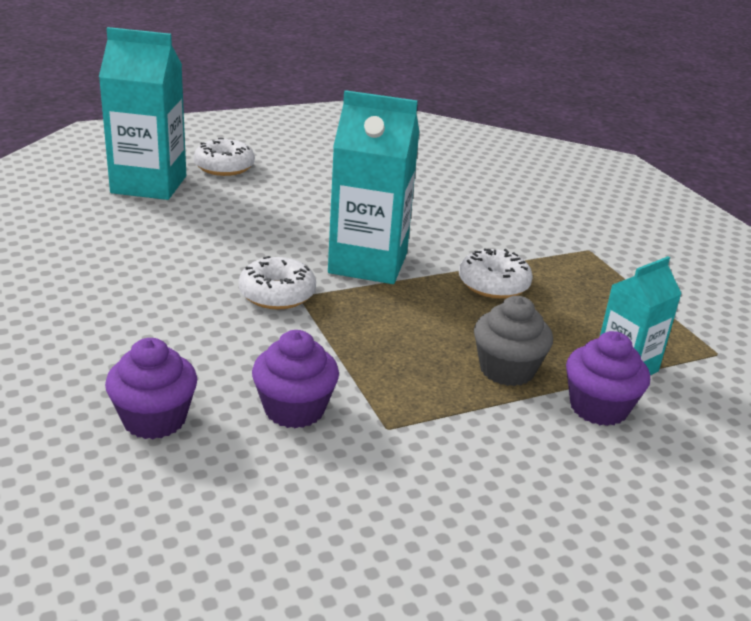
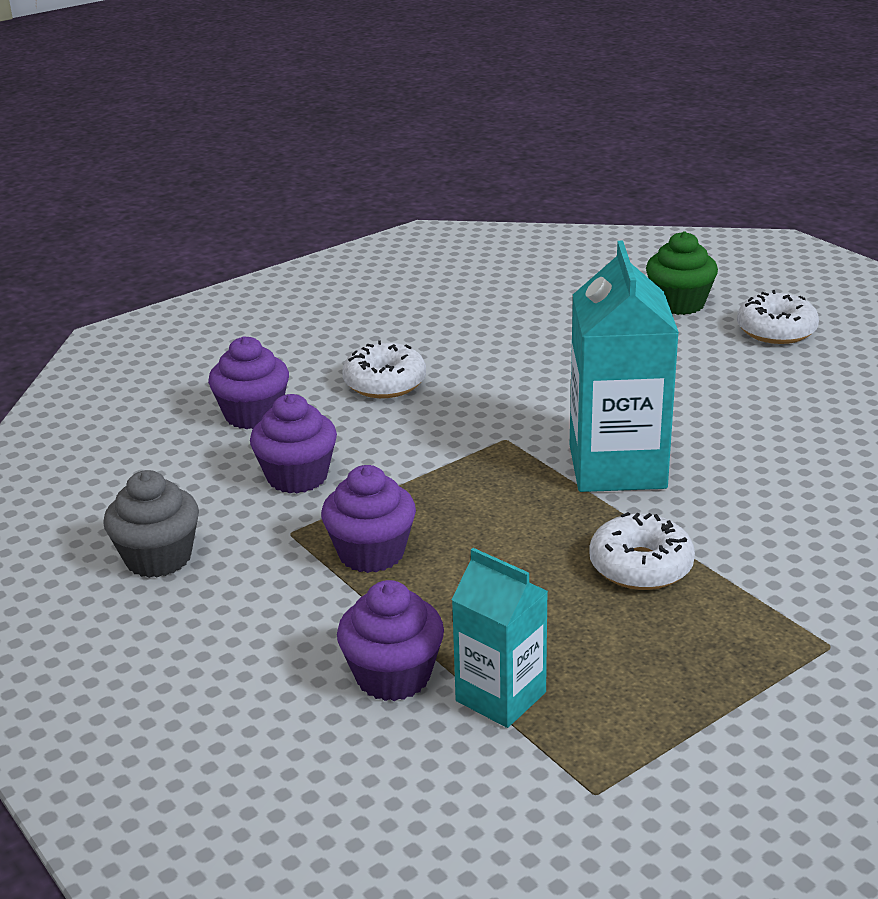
camera: 80 degrees right, 0 degrees up
(149, 184) = (679, 304): turquoise carton -> green cupcake
(277, 294) = (499, 426): white donut -> white donut (385, 383)
(436, 389) = (371, 553): none -> purple cupcake
(507, 370) = (438, 597): grey cupcake -> grey cupcake (158, 558)

